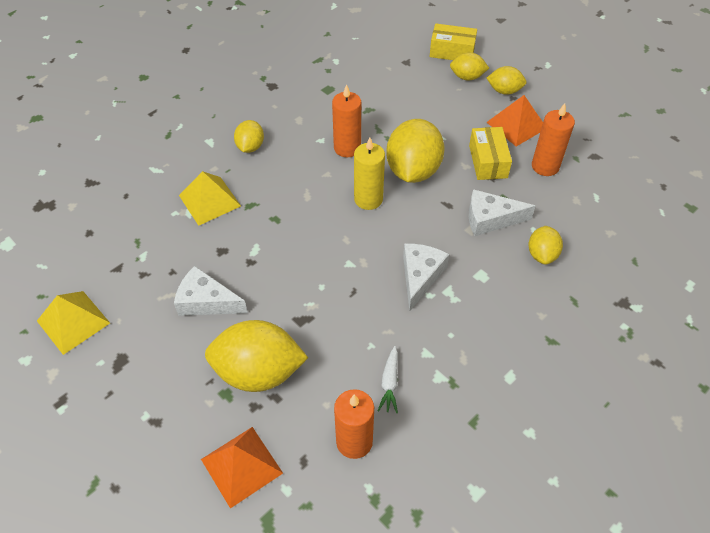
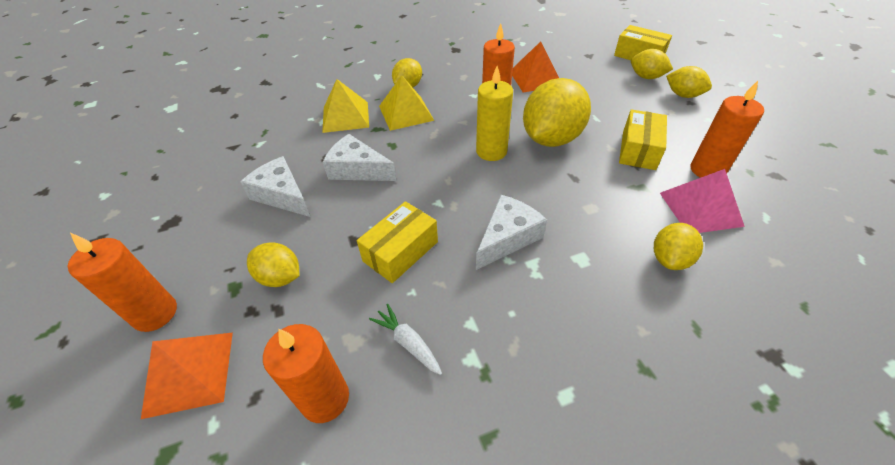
camera: 25 degrees right, 5 degrees down
(73, 322) = (164, 177): yellow pyramid -> yellow pyramid (406, 113)
(176, 438) = (155, 313): none -> orange candle
(259, 372) = (280, 277): yellow lemon -> yellow lemon, size x0.53
(343, 316) = (400, 251): none -> yellow box
(389, 383) = (408, 343): white carrot -> white carrot turned 105 degrees clockwise
(490, 219) = (618, 204): white cheese -> white cheese (357, 169)
(516, 125) = (685, 126): orange pyramid -> orange pyramid (535, 78)
(550, 204) = (700, 209): none -> pink pyramid

